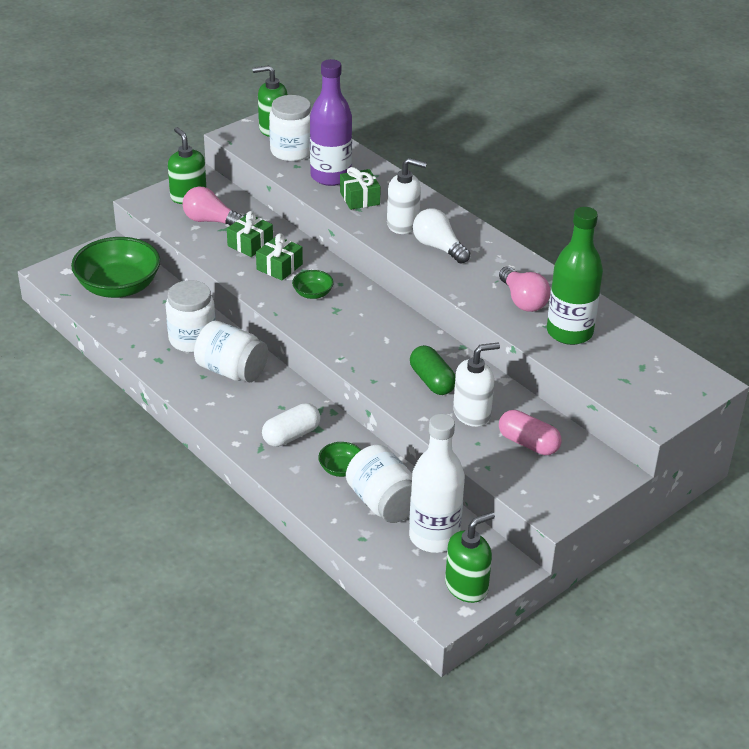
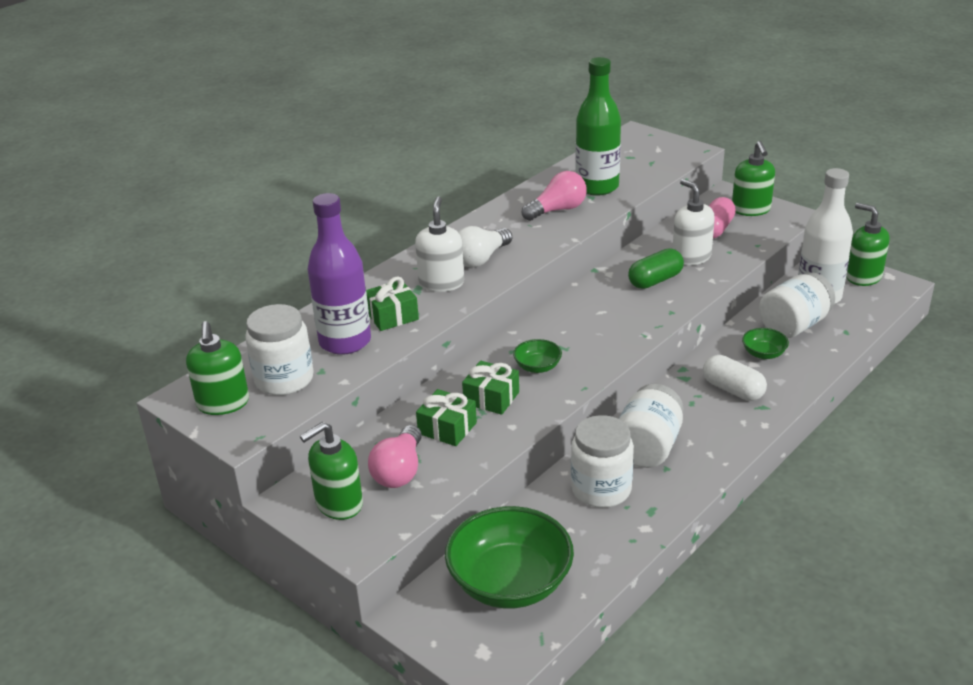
camera: 95 degrees left, 5 degrees down
(570, 481) = (751, 210): none -> green soap dispenser

